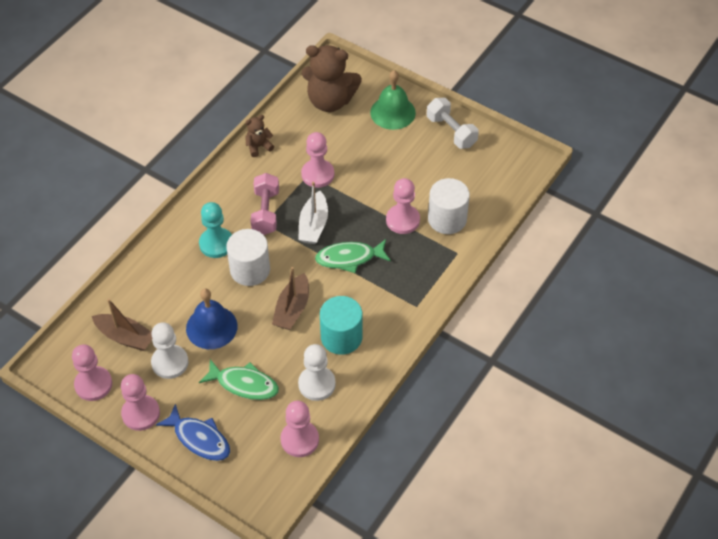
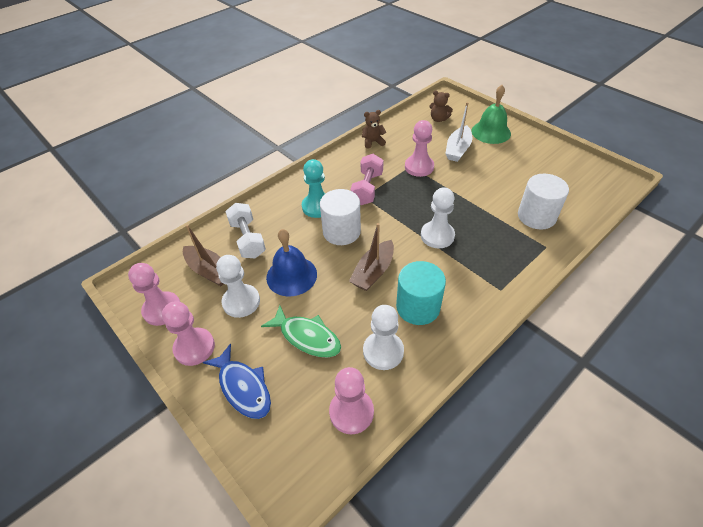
camera: 15 degrees right, 5 degrees down
(313, 225) = (408, 204): white boat -> white boat (458, 149)
(330, 101) = (438, 119): brown teddy bear -> brown teddy bear, size x0.47
(349, 258) = (437, 236): green fish -> white pawn
(402, 220) = (493, 211): pink pawn -> none
(451, 131) = (542, 151): white dumbbell -> white dumbbell (247, 239)

